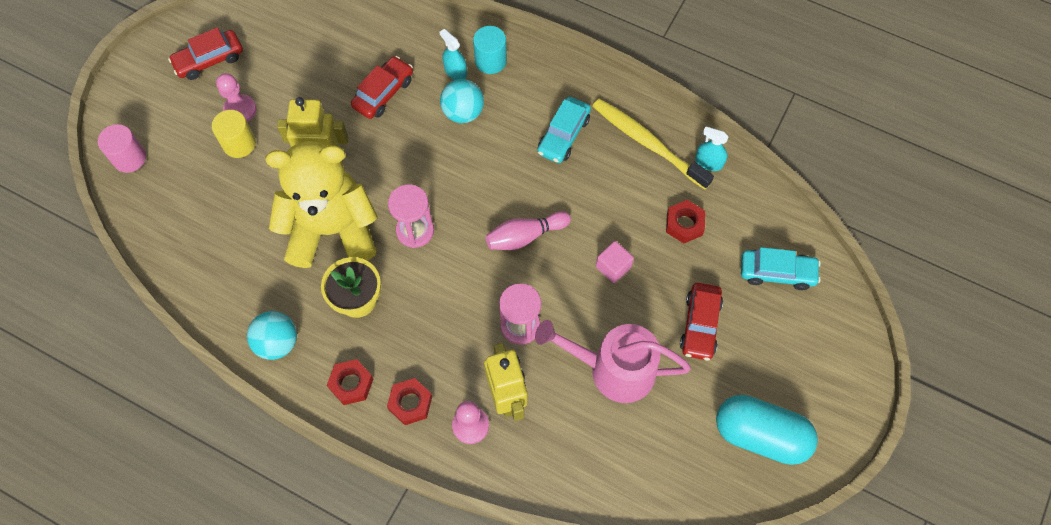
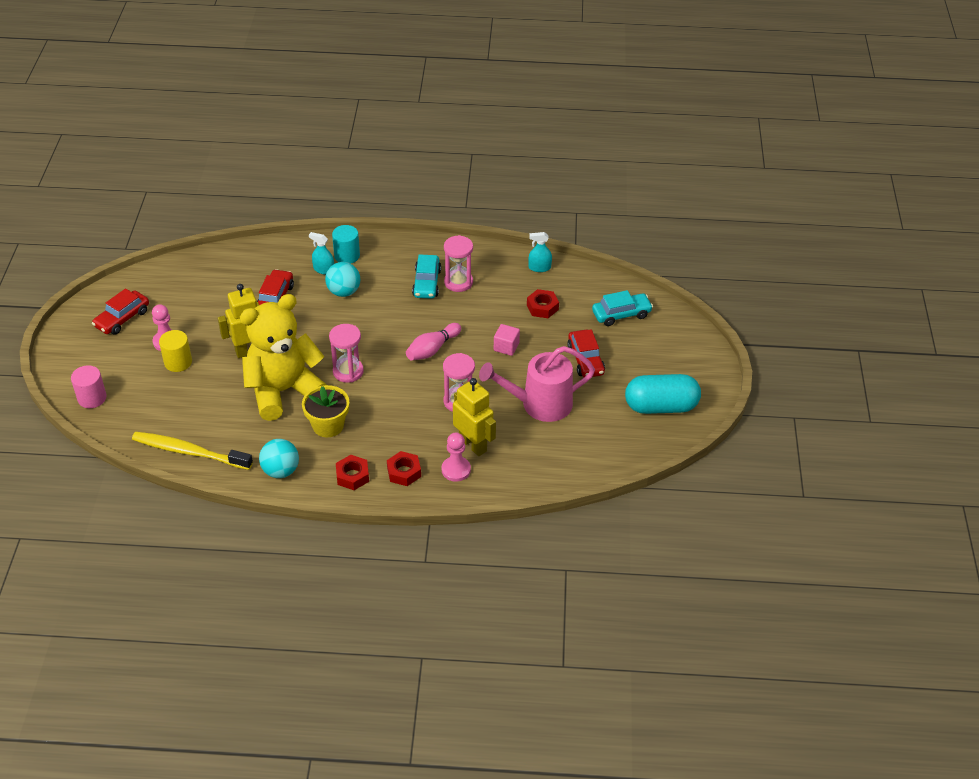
camera: 25 degrees left, 20 degrees down
(601, 148) = (458, 282): none -> pink hourglass
(647, 143) = (490, 269): yellow toothbrush -> yellow toothbrush (189, 452)

